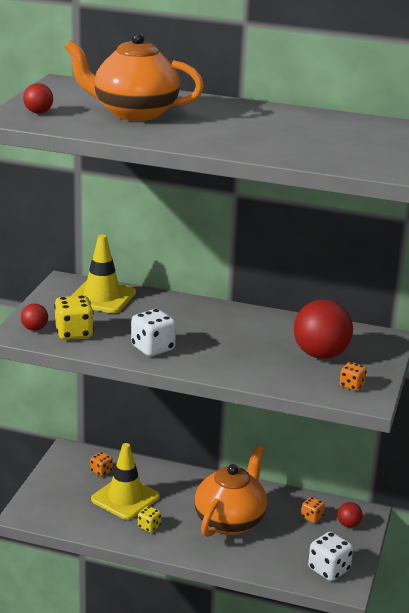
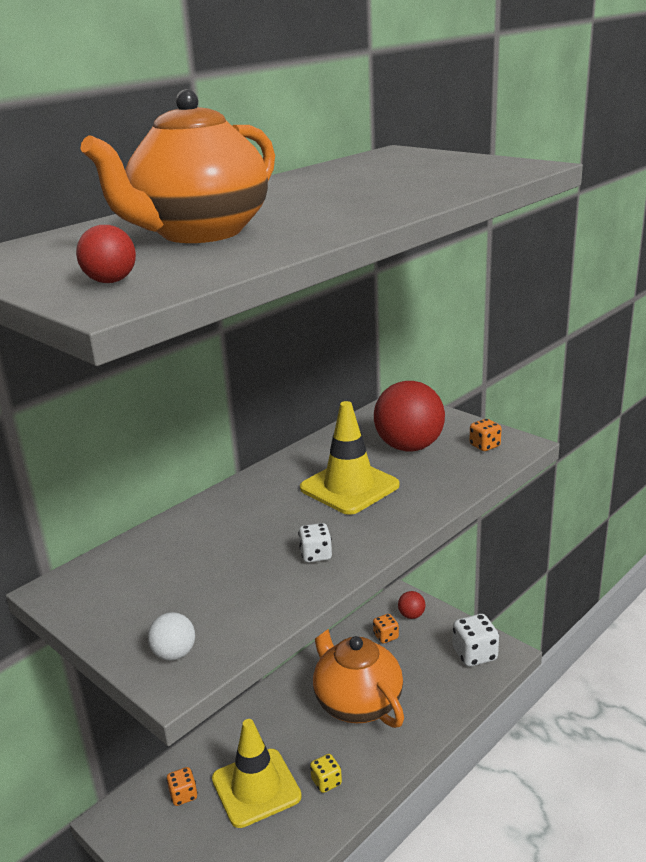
camera: 60 degrees left, 0 degrees up
(34, 329) = (174, 654): red ball -> white ball
(74, 333) = (220, 616): yellow dice -> none
(102, 297) = (139, 566): yellow traffic cone -> yellow traffic cone (349, 487)
(153, 348) = (316, 555): white dice -> white dice, size x0.58

